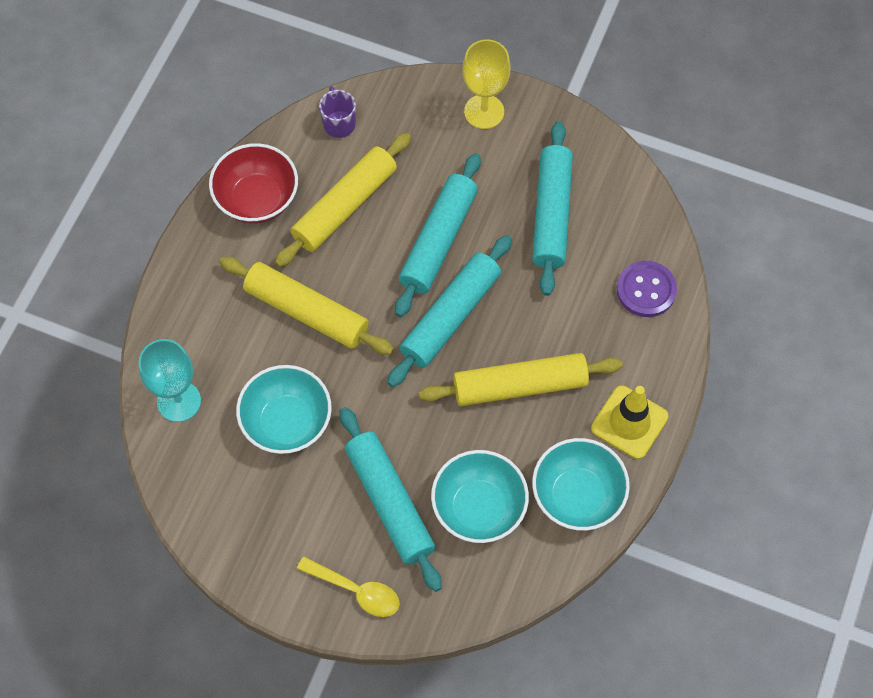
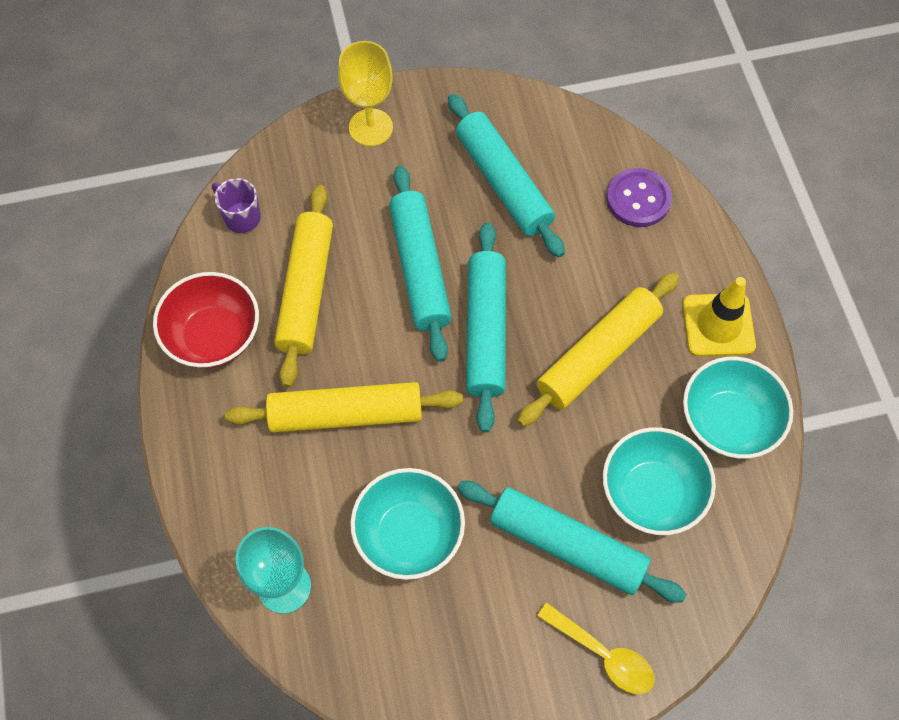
camera: 35 degrees left, 0 degrees up
(356, 590) = (603, 654): yellow spoon -> yellow spoon turned 45 degrees clockwise

